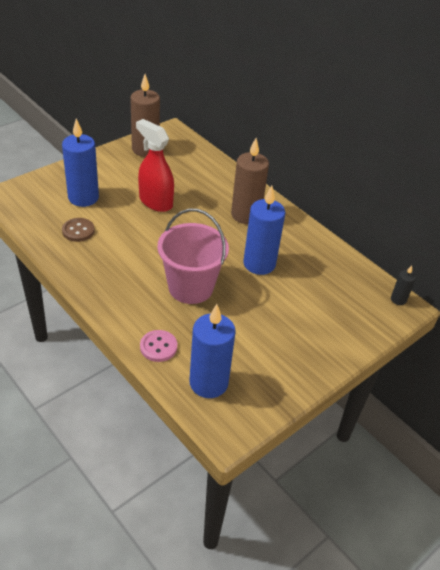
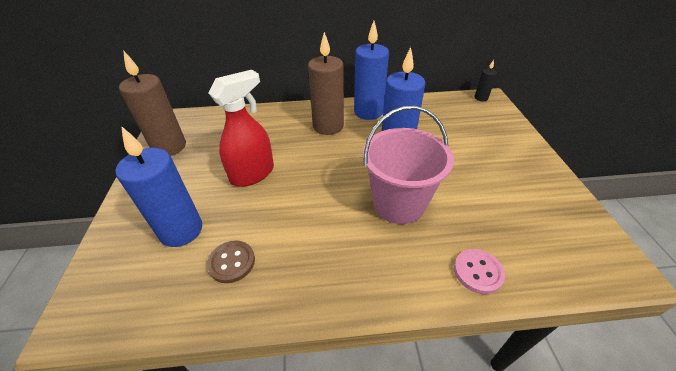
camera: 50 degrees left, 0 degrees up
(155, 202) = (253, 174): red spray bottle -> red spray bottle turned 150 degrees clockwise
(208, 383) = (548, 252): blue candle -> blue candle (368, 112)

